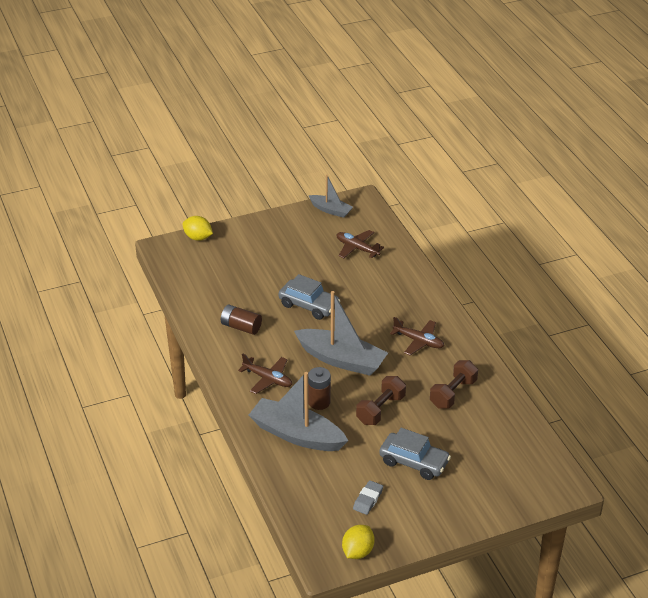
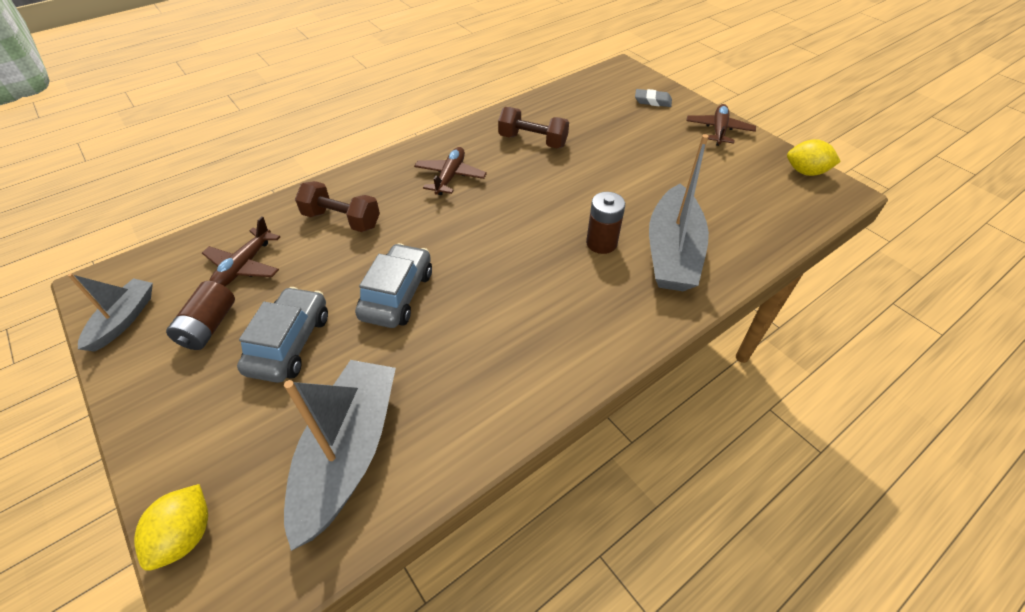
camera: 105 degrees left, 10 degrees up
(241, 327) = (472, 371): brown battery -> brown battery (209, 326)
(268, 379) = (582, 306): brown plane -> brown plane (718, 130)
(341, 360) = (510, 237): grey boat -> grey boat (348, 453)
(368, 499) = (731, 176): grey eraser -> grey eraser (652, 101)
(380, 410) = (586, 189): brown dumbbell -> brown dumbbell (342, 220)
(414, 462) = (653, 153): grey car -> grey car (289, 343)

